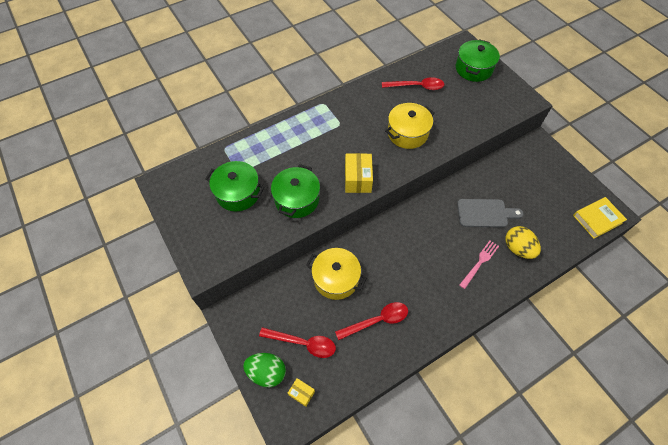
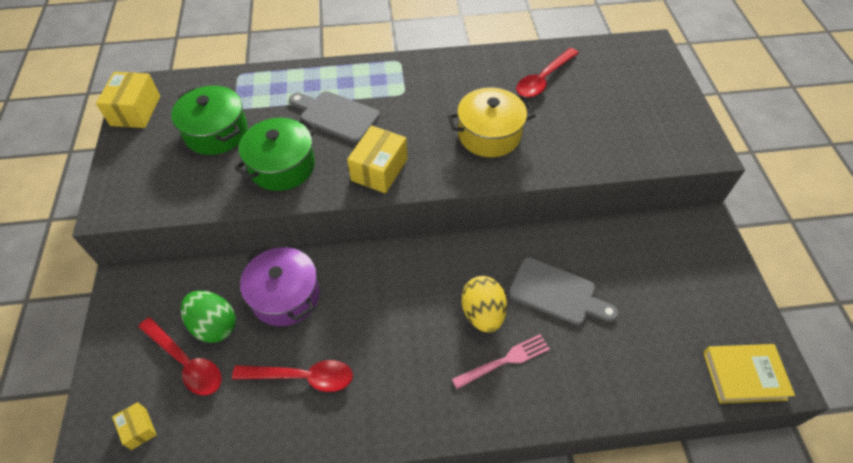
camera: 25 degrees right, 5 degrees down
(170, 198) = (135, 111): none -> yellow box
(267, 372) = (116, 379): green egg -> green egg (214, 325)
(308, 153) = (336, 115): none -> grey cutting board
(336, 279) = (285, 296): yellow pot -> purple pot
(417, 86) = (543, 79): red spoon -> red spoon turned 105 degrees clockwise
(473, 69) = (644, 81): green pot -> none
(517, 248) = (578, 365): yellow egg -> yellow egg (482, 313)

